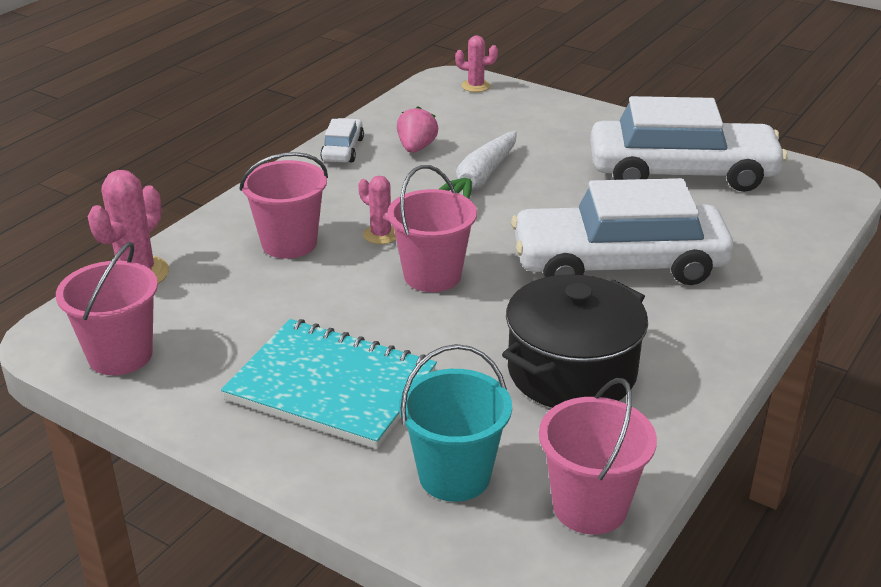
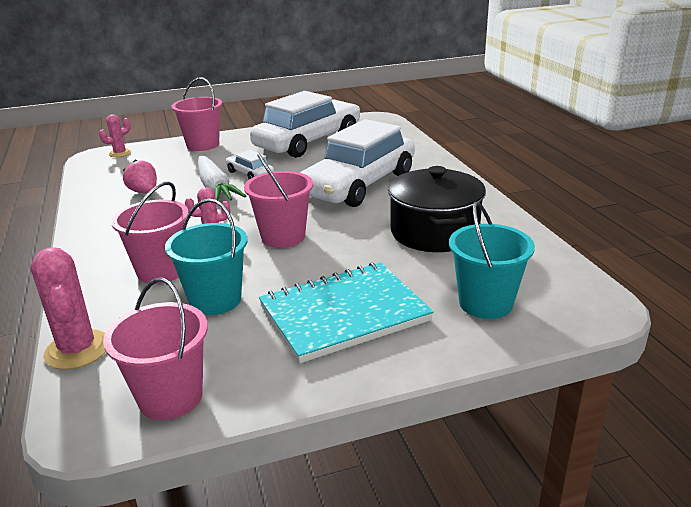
camera: 50 degrees left, 5 degrees down
(275, 299) = (215, 300): none -> turquoise bucket
(343, 149) = (95, 214): white car -> white car (250, 174)
(590, 507) = (555, 272): pink bucket -> pink bucket (203, 145)

